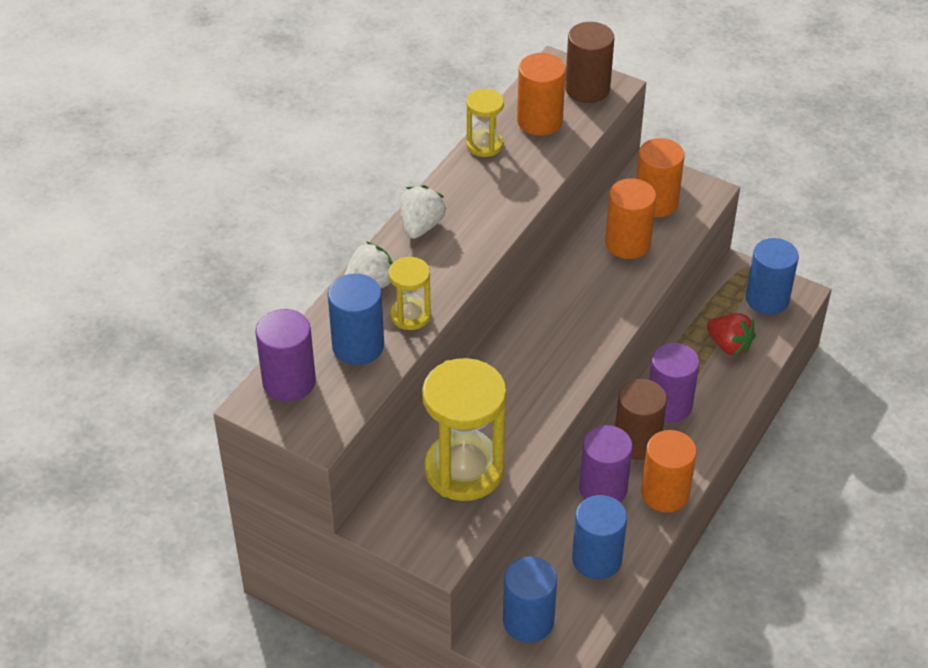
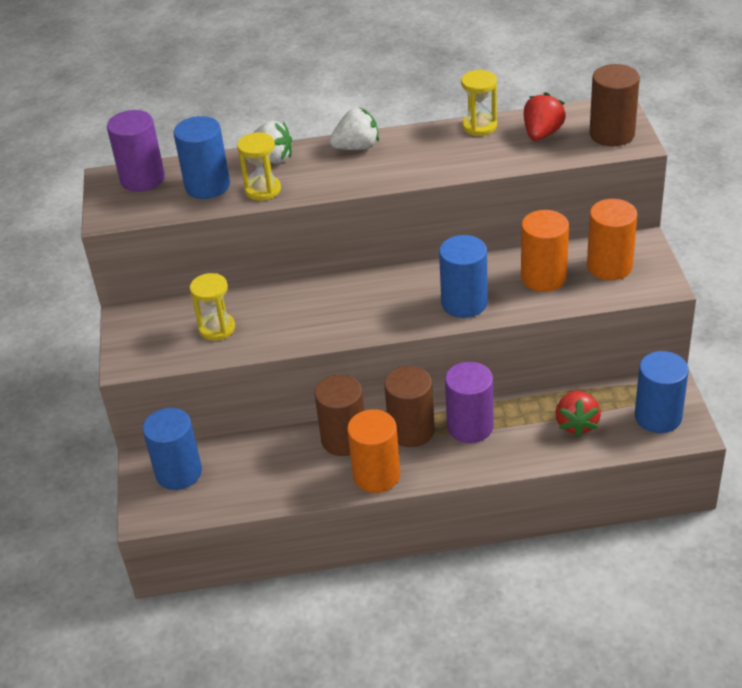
camera: 55 degrees right, 5 degrees down
(464, 470) = (217, 328): yellow hourglass -> yellow hourglass, size x0.51
(539, 121) = (542, 134): orange cylinder -> red strawberry
(597, 559) = (272, 475): blue cylinder -> blue cylinder (464, 303)
(603, 489) = (344, 439): purple cylinder -> brown cylinder

